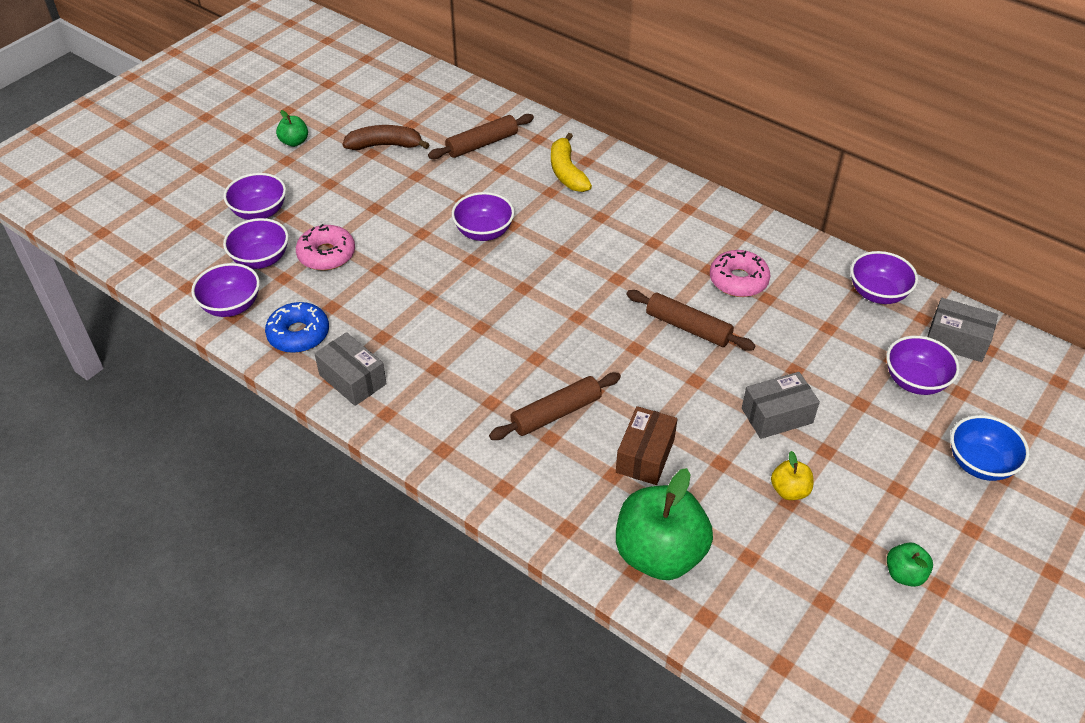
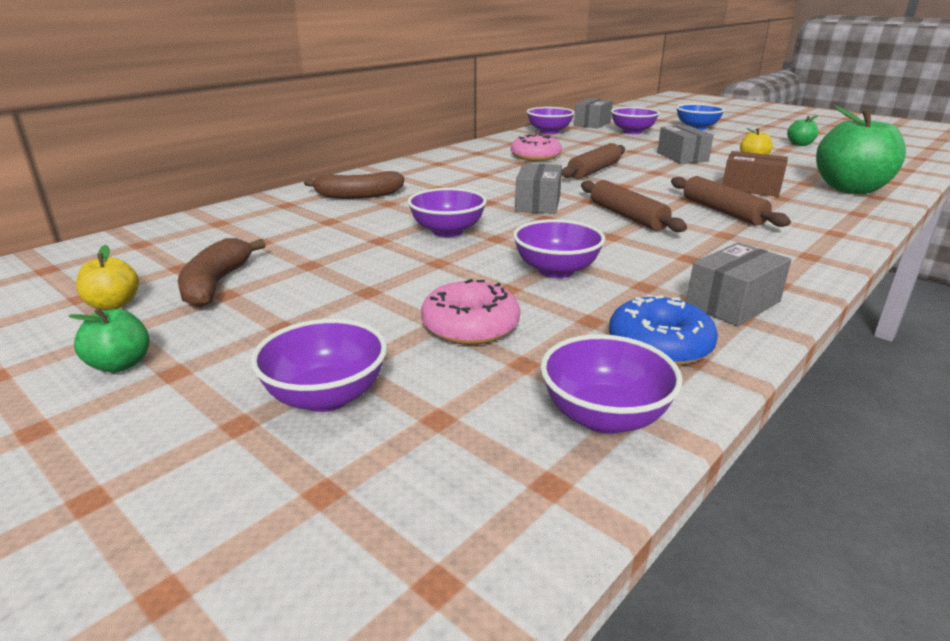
camera: 85 degrees left, 20 degrees down
(261, 259) = (471, 388): purple bowl -> purple bowl (556, 270)
(358, 117) = (113, 305): none -> yellow apple
(482, 144) = (271, 228): brown rolling pin -> brown rolling pin (627, 216)
(562, 282) = (538, 203): none -> grey box
(567, 172) = (358, 196): yellow banana -> brown banana

